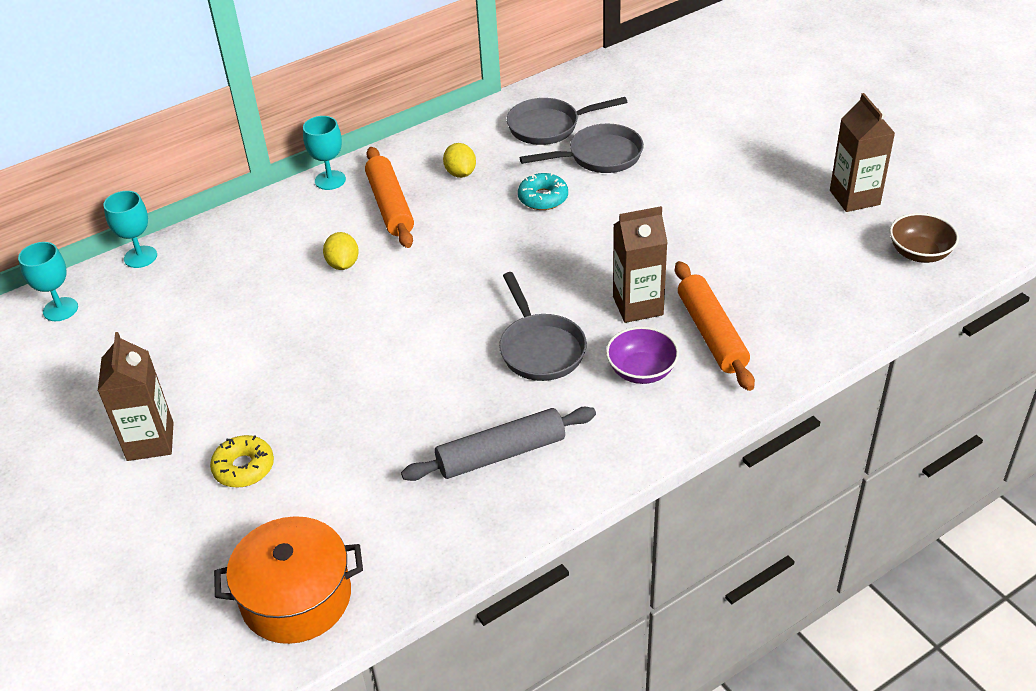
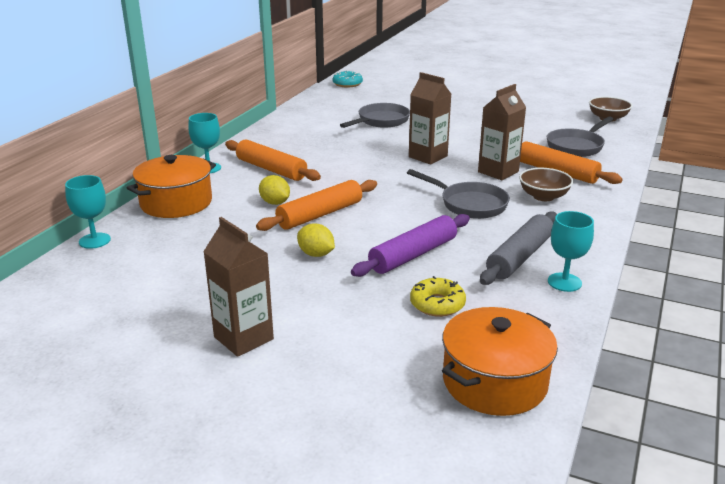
camera: 35 degrees left, 15 degrees down
(60, 309) = (51, 289): turquoise goblet -> turquoise goblet (564, 282)
(244, 467) = (346, 325): yellow donut -> yellow donut (437, 304)
(252, 227) = (176, 203): none -> orange pot
(368, 301) = (320, 215): none -> orange rolling pin
(397, 402) = (413, 255): none -> purple rolling pin
(460, 173) = (300, 145): yellow lemon -> yellow lemon (316, 254)
(543, 198) = (371, 144): turquoise donut -> turquoise donut (347, 84)
(549, 126) = (330, 116): grey pan -> grey pan (577, 146)
(641, 371) = (543, 196): purple bowl -> brown bowl
(854, 197) = (544, 107): brown carton -> brown carton (428, 156)

